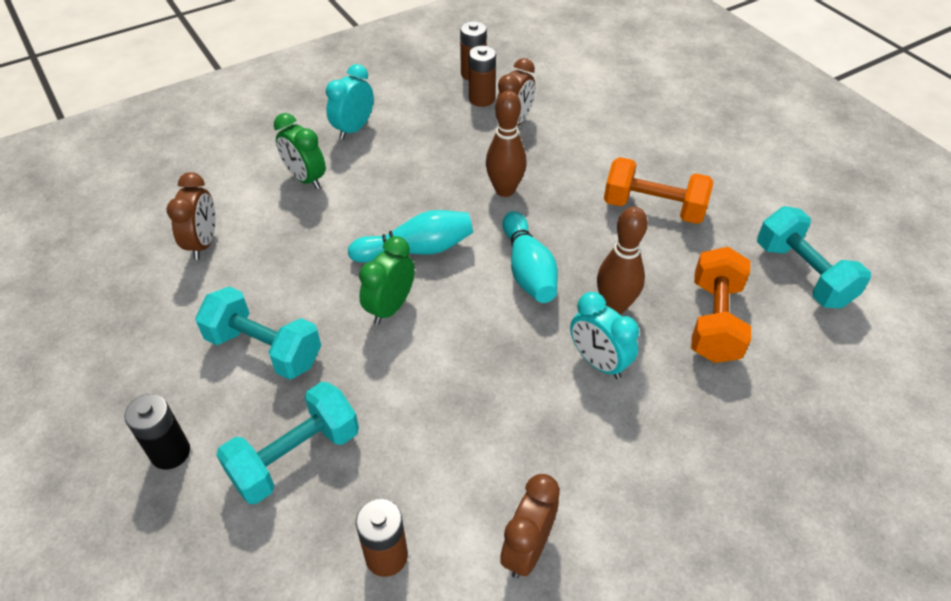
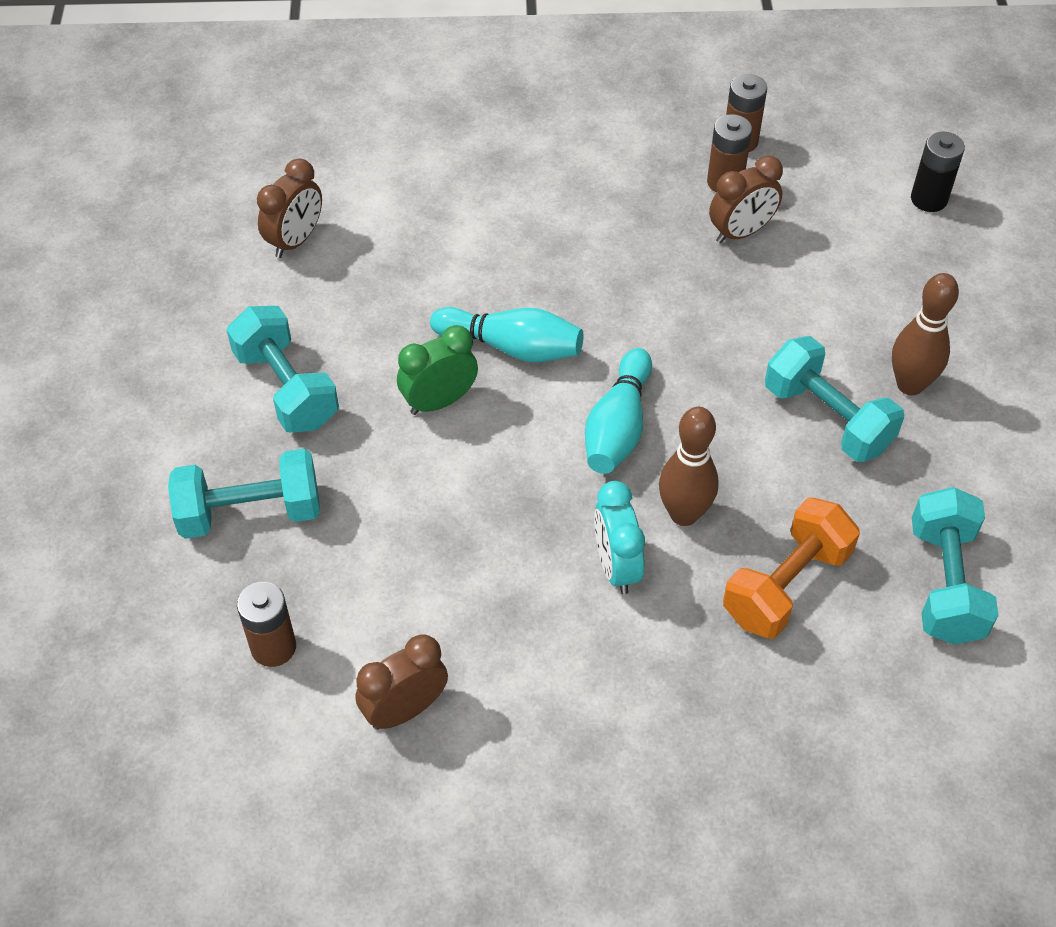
camera: 30 degrees right, 5 degrees up
(170, 452) = (143, 452): black battery -> black battery (929, 199)
(305, 179) = (447, 206): green clock -> none
(353, 129) = (542, 162): turquoise clock -> none
(505, 190) = (663, 317): brown bowling pin -> brown bowling pin (910, 385)
(653, 208) = (827, 418): orange dumbbell -> turquoise dumbbell

